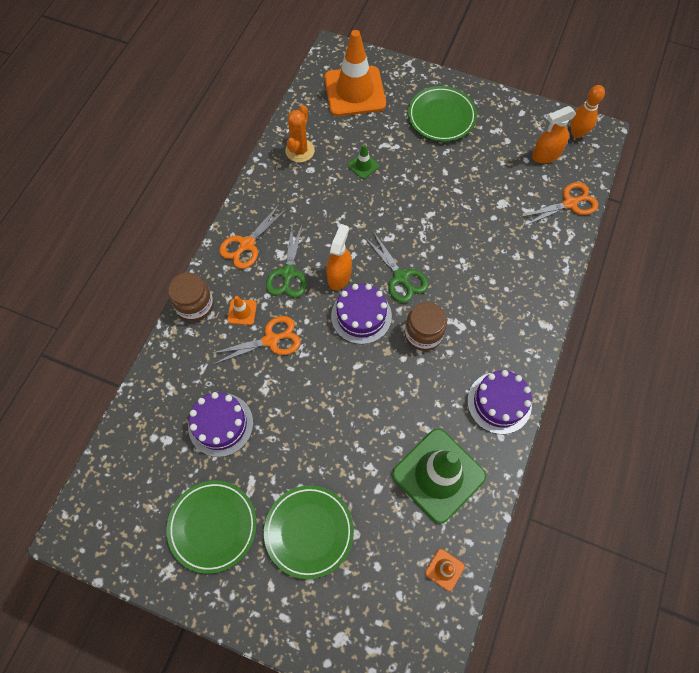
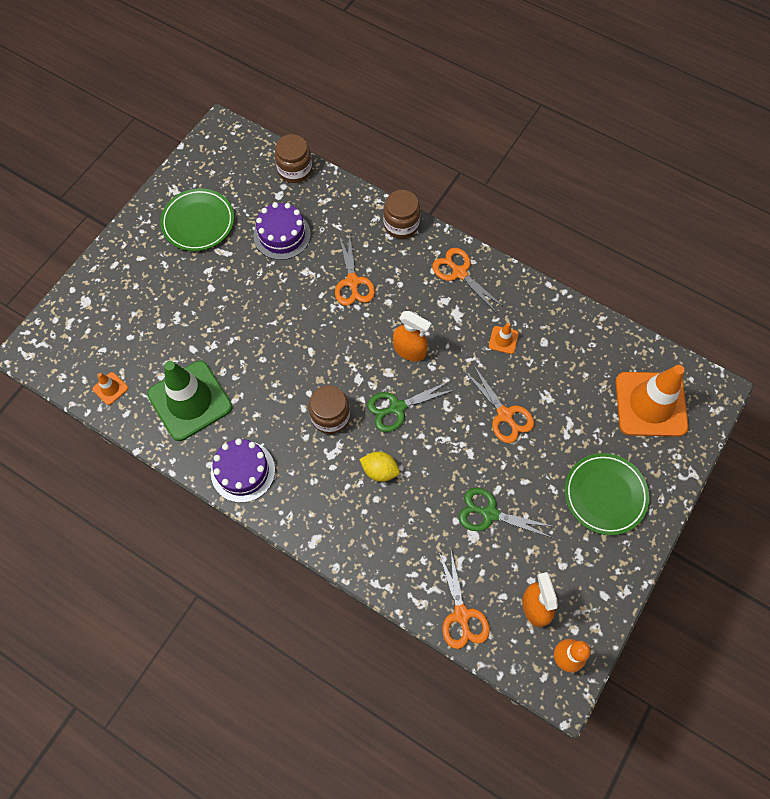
camera: 100 degrees right, 0 degrees up
(129, 429) = (295, 170): none -> brown jar
(242, 312) = (386, 261): orange traffic cone -> orange traffic cone (503, 340)
(288, 273) = (420, 305): green scissors -> green scissors (489, 513)
(300, 150) = (570, 335): orange cactus -> none
(309, 531) = (173, 290): green plate -> none
(361, 316) = (361, 363): purple cake -> none
(363, 165) = (543, 395): green traffic cone -> none
(388, 192) = (504, 415): none -> orange scissors
(465, 282) = (380, 470): none -> yellow lemon

